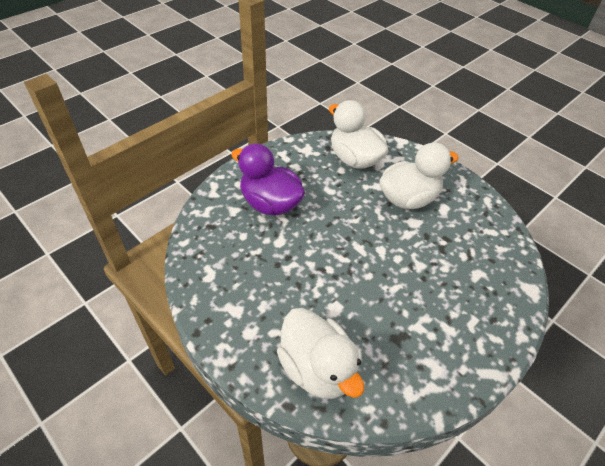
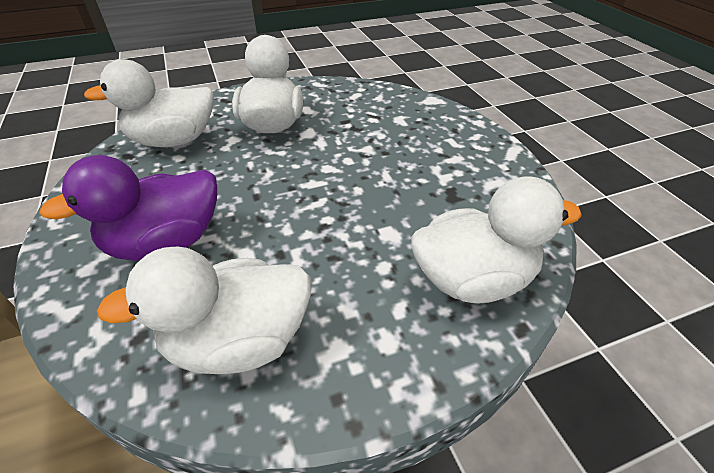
camera: 65 degrees left, 5 degrees down
(223, 265) = (239, 341): none -> white duck

